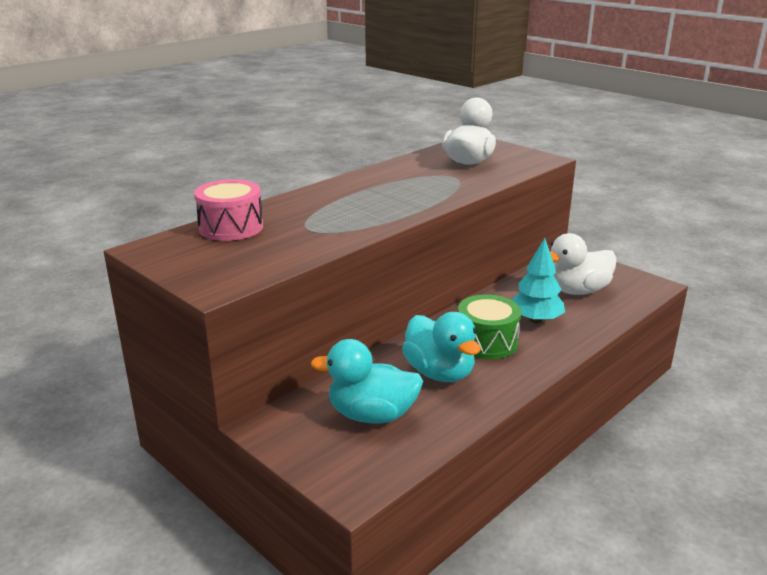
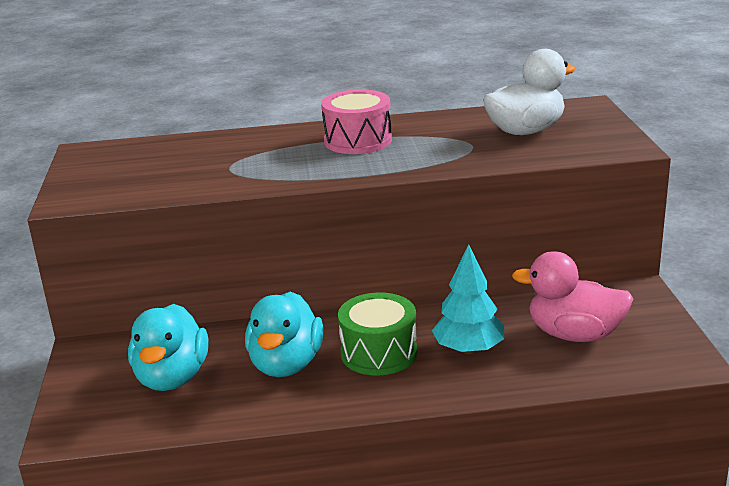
camera: 40 degrees right, 0 degrees up
(231, 227) = (174, 148): pink drum -> pink drum (358, 141)
(372, 415) = (172, 377): turquoise duck -> turquoise duck turned 135 degrees counterclockwise
(577, 291) = (574, 334): white duck -> pink duck

